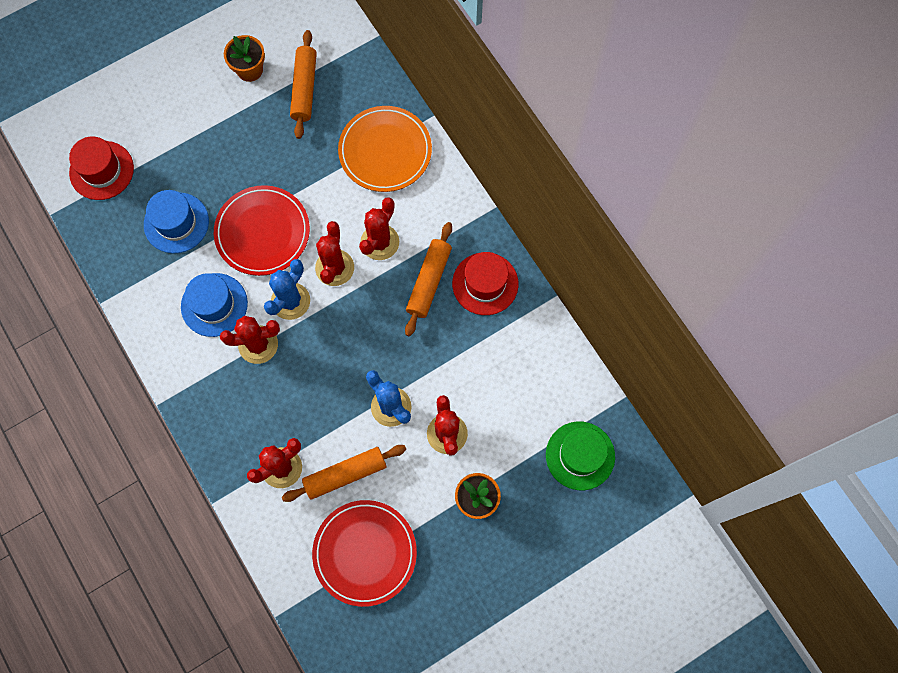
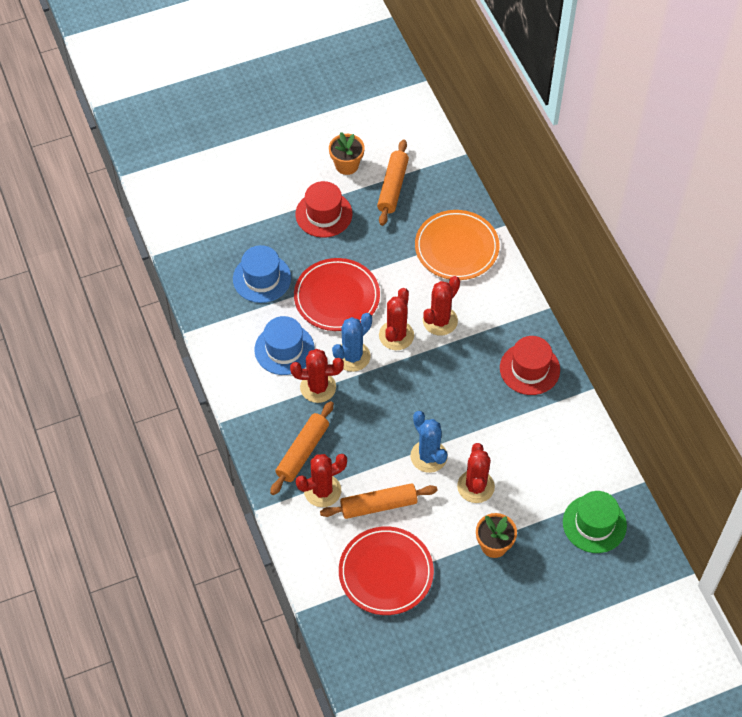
camera: 10 degrees right, 15 degrees down
(101, 170) = (203, 227): red hat -> red hat (324, 214)
(429, 281) = (479, 359): orange rolling pin -> orange rolling pin (303, 452)

